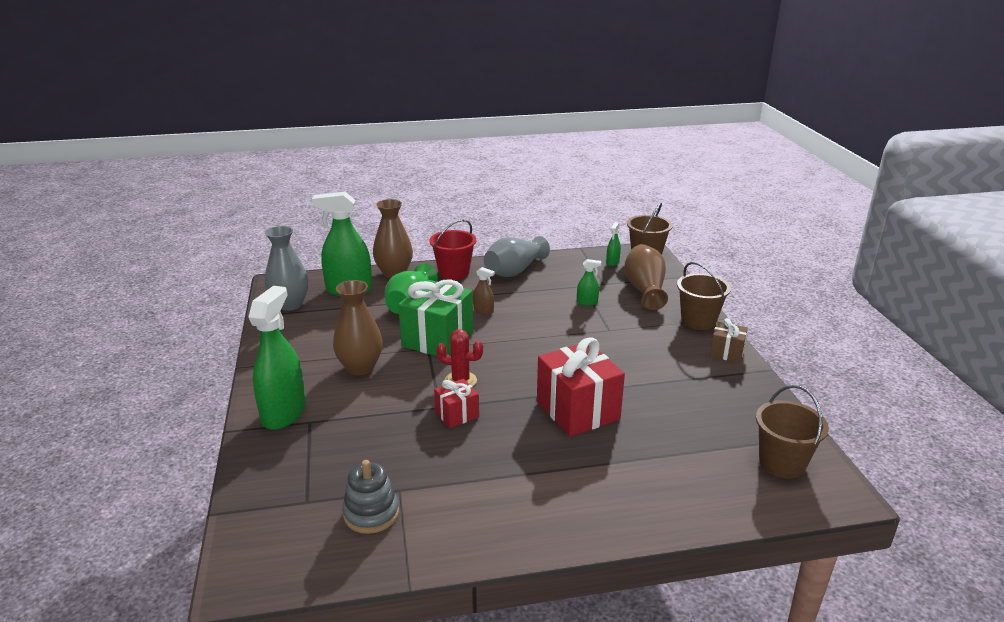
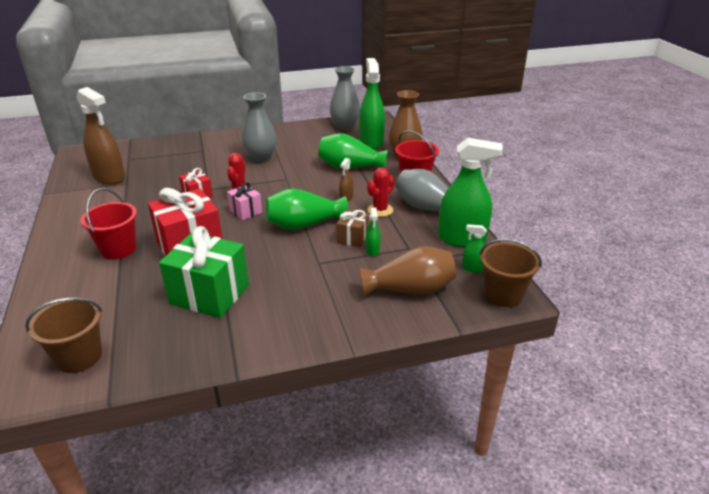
camera: 85 degrees right, 5 degrees up
(284, 413) = (213, 142): green spray bottle -> green spray bottle (462, 239)
(360, 367) = (261, 158): brown vase -> grey vase
(371, 513) = (109, 177): grey stacking toy -> brown spray bottle
(438, 339) = (299, 181): green gift -> green gift (209, 294)
(504, 375) = (245, 211): none -> pink gift
(514, 294) = (380, 210): none -> red cactus
(538, 337) = (304, 225): none -> green vase
(587, 467) = (118, 249): none -> red bucket
(698, 321) = (342, 326): brown bucket -> none
(726, 353) = (273, 341): brown gift -> brown gift (352, 238)

